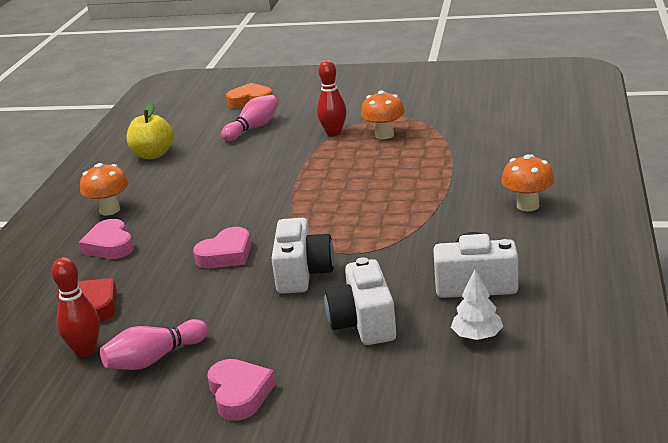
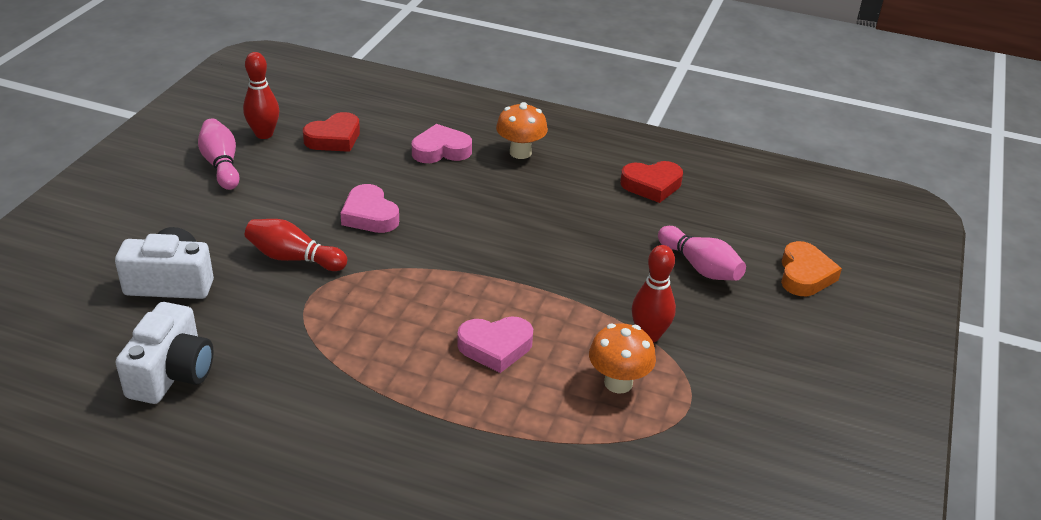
camera: 95 degrees right, 10 degrees up
(153, 155) = (651, 185): yellow apple -> red heart
(239, 394) = (132, 202): pink heart -> pink heart (495, 347)
(302, 273) = (293, 258): white camera -> red bowling pin
(477, 336) = (82, 350): white tree -> none
(528, 206) = (312, 471): orange mushroom -> none

